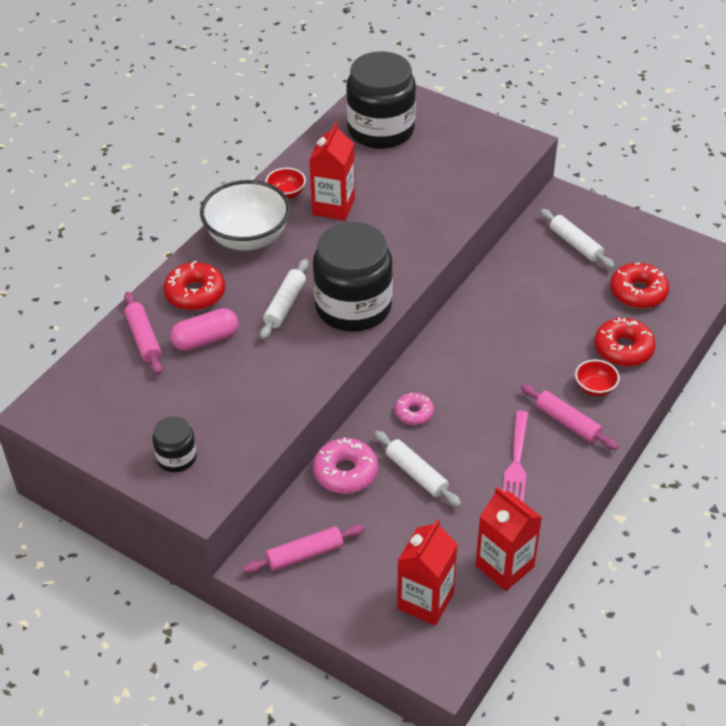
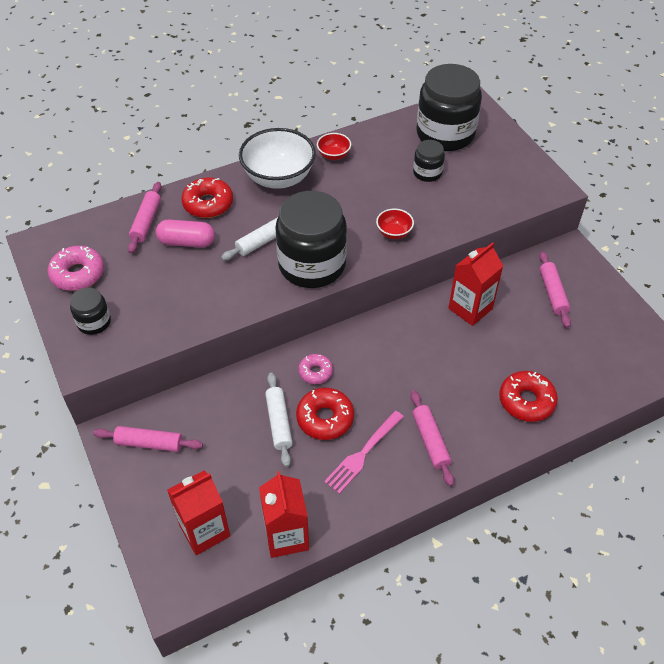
camera: 30 degrees right, 5 degrees up
(333, 207) = (360, 180): red carton -> red carton (470, 308)
(345, 472) = (228, 394): pink donut -> pink donut (78, 274)
(393, 174) = (427, 173): none -> black jar
(575, 244) = (552, 293): white rolling pin -> pink rolling pin
(595, 388) = (476, 423): red bowl -> red bowl (394, 233)
(638, 292) = (576, 358): red donut -> red donut (325, 418)

